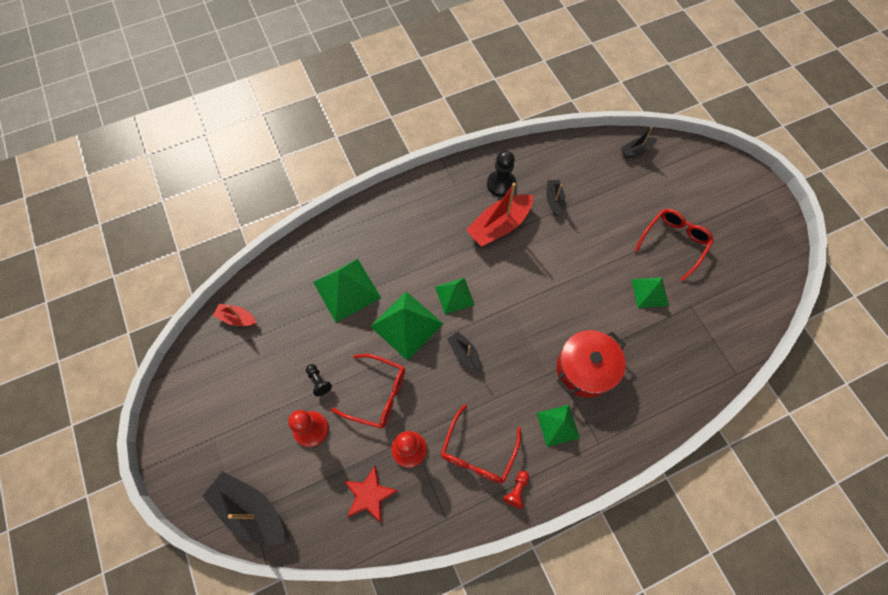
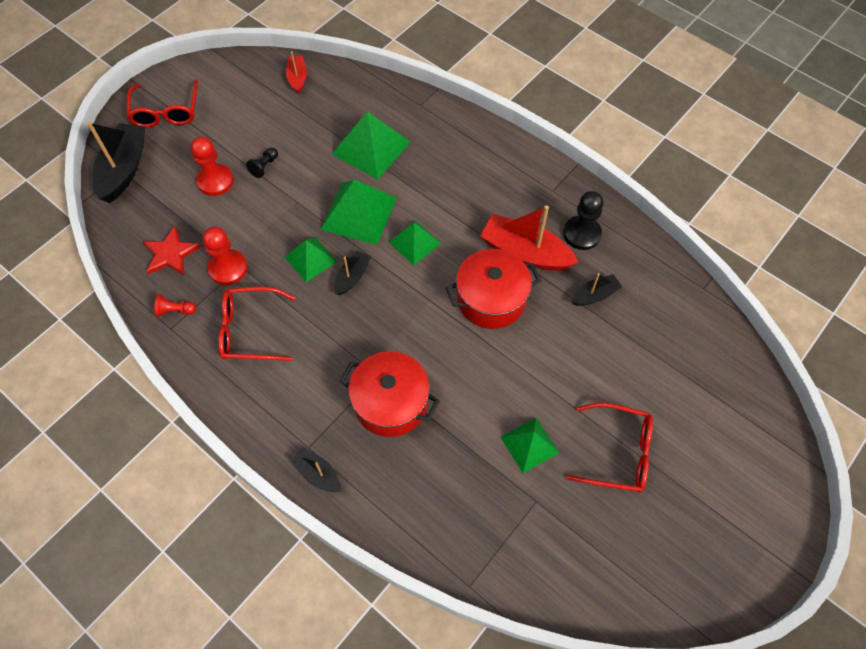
camera: 65 degrees right, 5 degrees down
(377, 394) = (273, 219): red glasses -> red glasses (166, 112)
(516, 490) = (223, 381): red pawn -> red pawn (175, 310)
(528, 265) = (491, 300): none -> red pot
(558, 425) = (311, 397): green pyramid -> green pyramid (311, 259)
(636, 151) = (730, 364): black boat -> black boat (318, 474)

